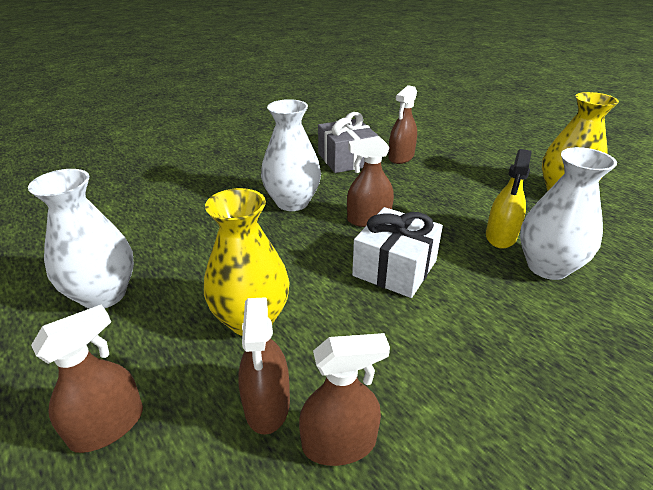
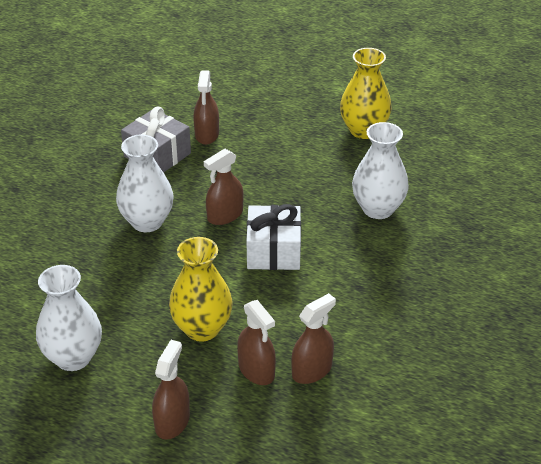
camera: 30 degrees left, 5 degrees up
(501, 236) = (335, 194): yellow spray bottle -> none

